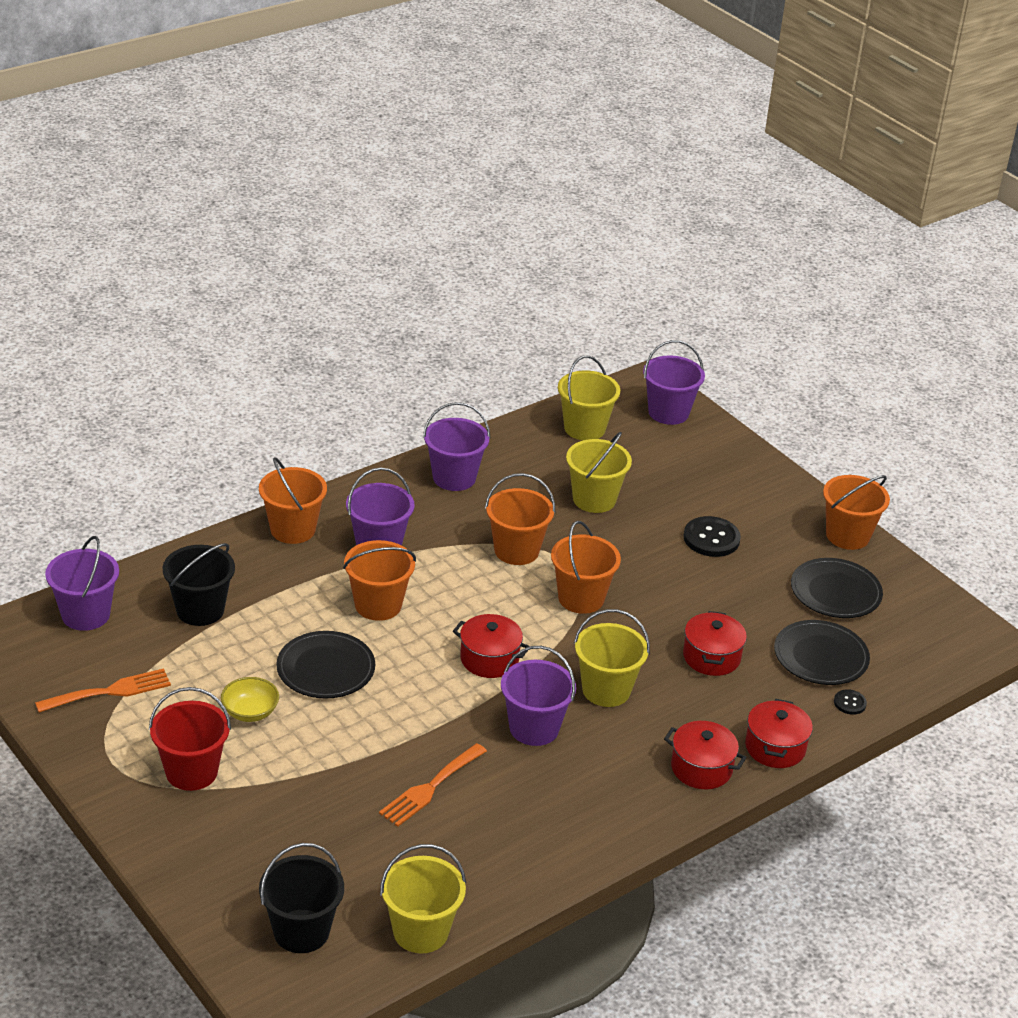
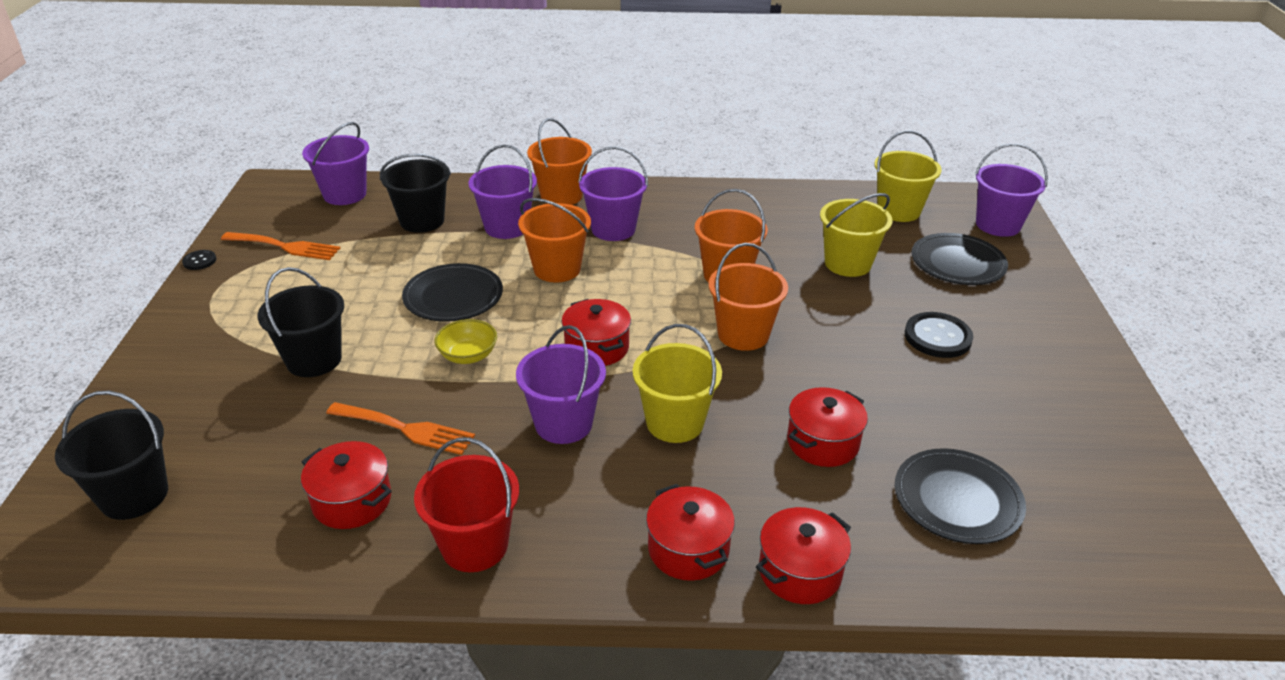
camera: 40 degrees right, 0 degrees up
(191, 772) = (253, 324): red bucket -> red bucket (474, 545)
(250, 712) = (355, 302): yellow bowl -> yellow bowl (468, 356)
(287, 774) = (314, 360): none -> black bucket
(420, 931) = (218, 557): yellow bucket -> none
(430, 787) = (406, 429): orange fork -> orange fork turned 150 degrees counterclockwise
(454, 477) = (736, 206): purple bucket -> purple bucket (506, 227)
(459, 852) = (352, 501): none -> red pot
(835, 592) = (1040, 442): black plate -> black plate (957, 263)
(847, 535) = (1108, 393): orange bucket -> none
(849, 703) = (947, 568): black button -> black button (199, 261)

